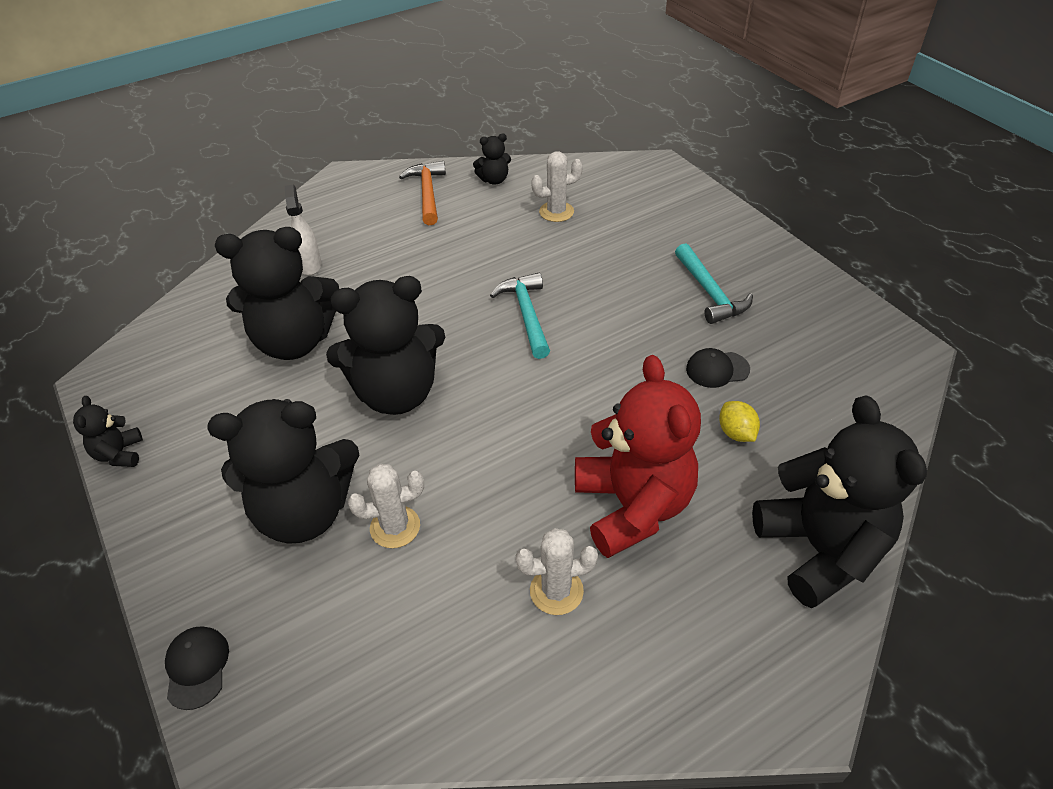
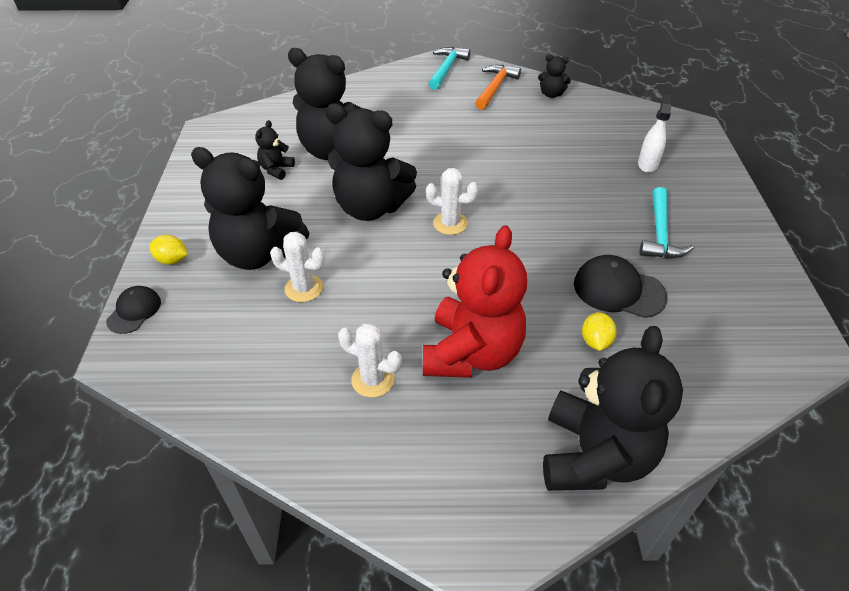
camera: 30 degrees right, 0 degrees up
(119, 454) = (187, 174): black teddy bear -> black teddy bear (276, 169)
(194, 575) = (172, 260): none -> yellow lemon
(309, 265) = (380, 106): white spray bottle -> white spray bottle (647, 164)
(526, 314) = (500, 192): turquoise hammer -> turquoise hammer (447, 69)
(556, 212) = (581, 132): white cactus -> white cactus (450, 223)
(717, 369) = (618, 290): black cap -> black cap, size x1.61

